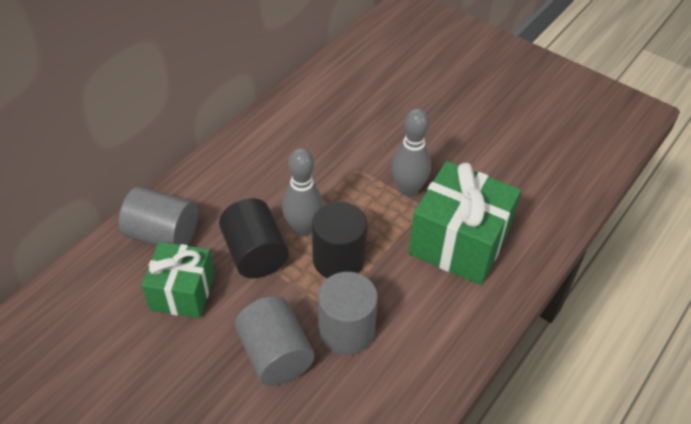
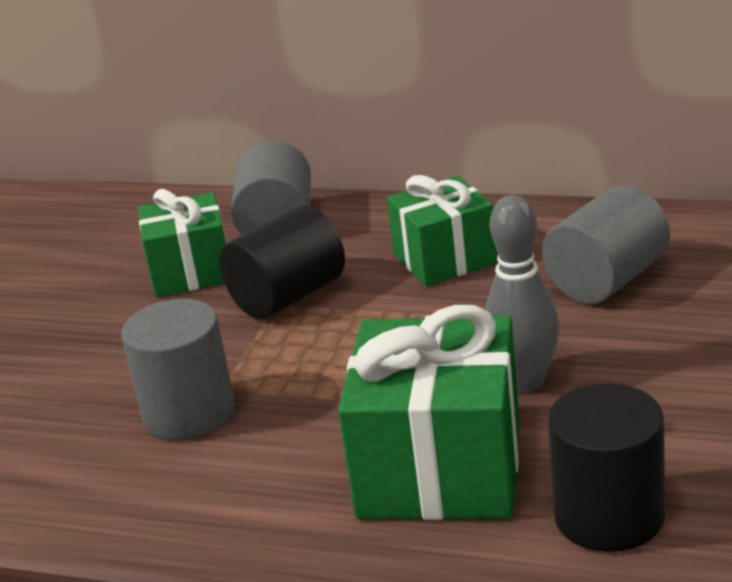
camera: 75 degrees right, 20 degrees down
(271, 177) = (445, 259): none -> green gift
(275, 355) = (121, 370): grey cylinder -> grey cylinder (607, 280)
(303, 228) = (362, 317): grey bowling pin -> none
(338, 259) = (321, 364): black cylinder -> black cylinder (609, 516)

